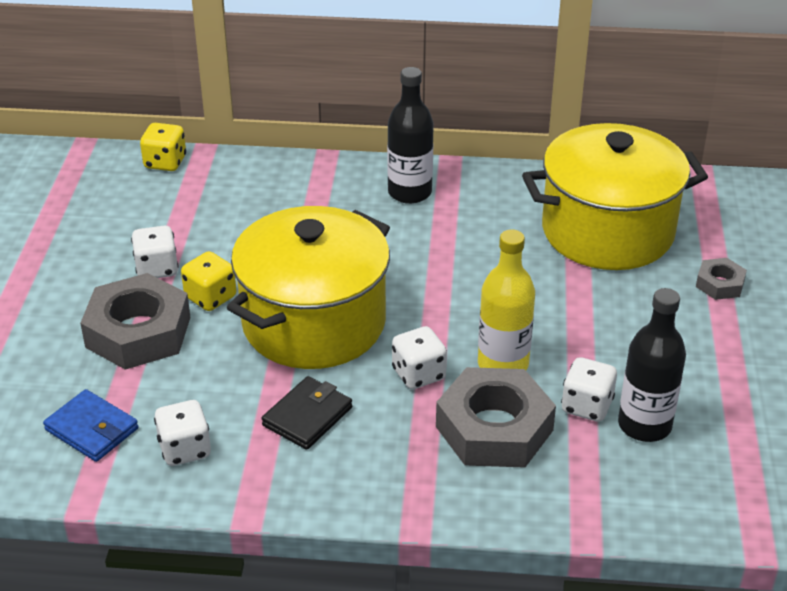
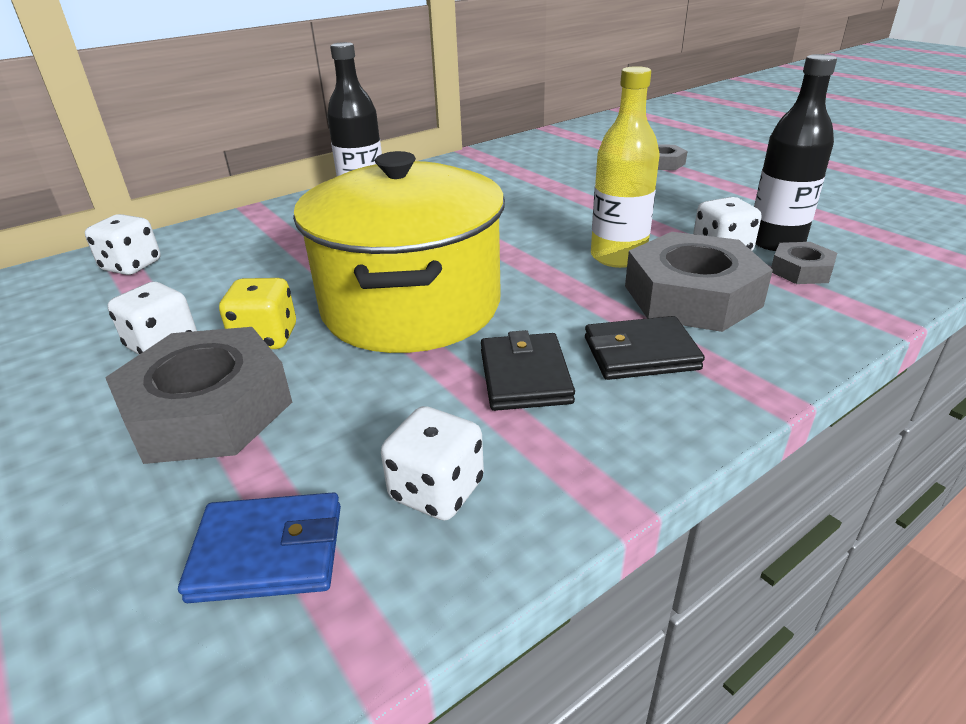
camera: 40 degrees left, 5 degrees down
(165, 162) = (70, 267): yellow dice -> none
(391, 446) = (640, 353): none -> black wallet
(418, 374) = (567, 294): white dice -> white dice (132, 266)
(607, 231) = (547, 168): yellow pot -> none
(609, 460) = (801, 270): none -> grey nut

